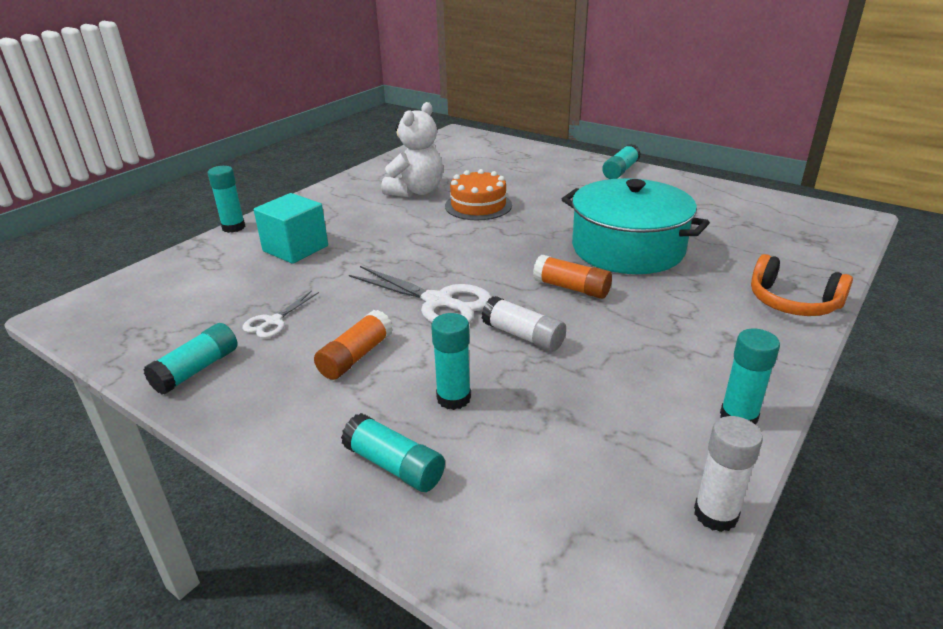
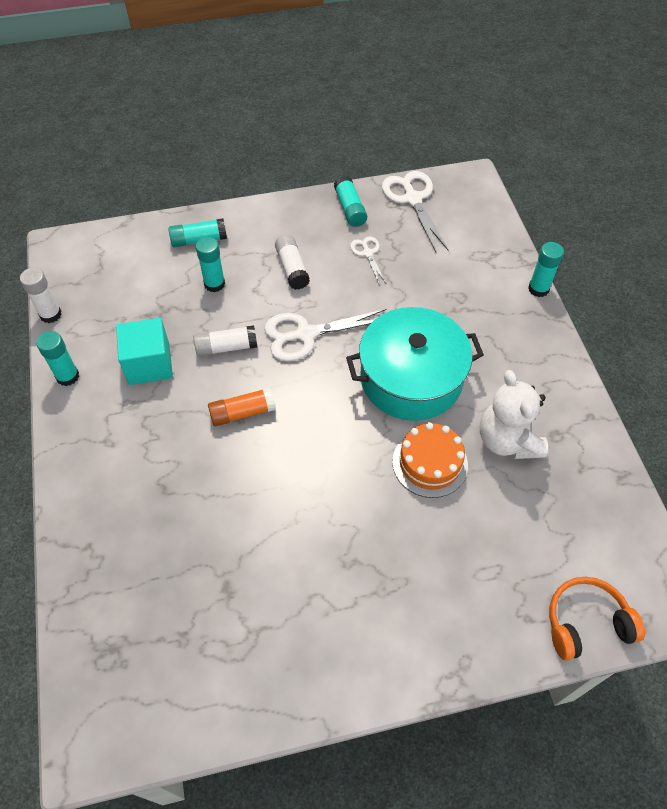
camera: 130 degrees right, 25 degrees up
(138, 335) = (413, 199): none -> white scissors
(295, 248) = (462, 305): turquoise cube -> turquoise cube (149, 364)
(356, 356) = (292, 268): orange glue stick -> white glue stick
(620, 171) = (393, 665): turquoise glue stick -> none
(628, 248) = (249, 498): turquoise pot -> turquoise pot (411, 378)
(792, 302) = (84, 519): orange headphones -> orange headphones (586, 622)

